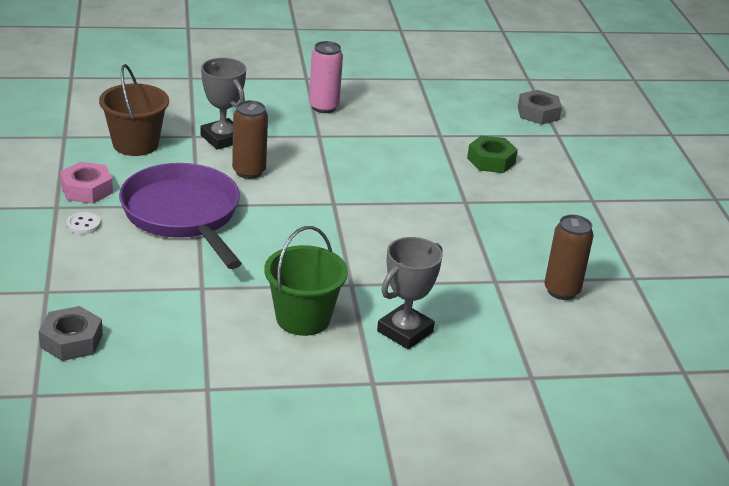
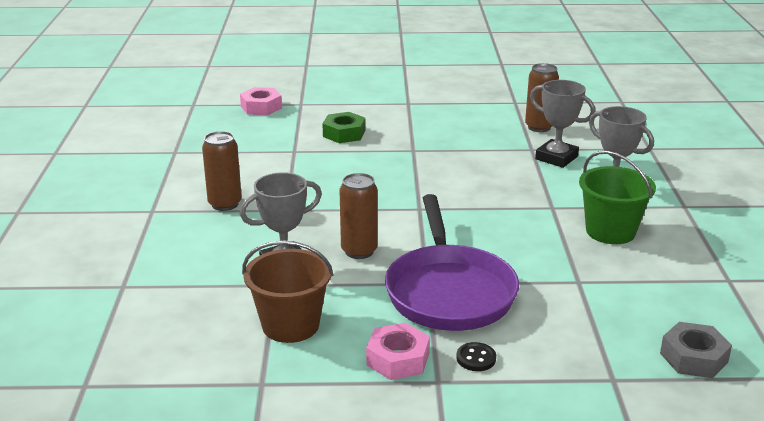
camera: 80 degrees left, 5 degrees down
(83, 224) = (476, 358): white button -> black button
(183, 215) = (449, 291): purple pan -> purple pan turned 75 degrees counterclockwise
(323, 107) = (225, 204): pink can -> brown can
(476, 297) = (556, 158): none -> grey trophy
(538, 113) = (261, 107): grey nut -> pink nut

